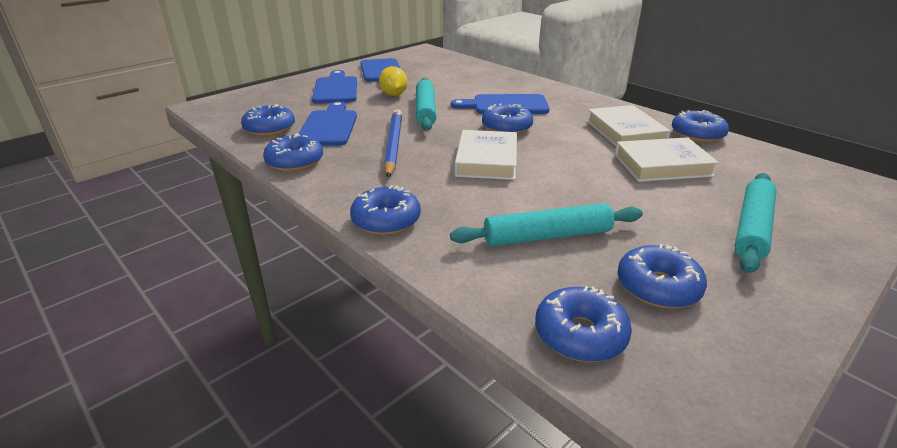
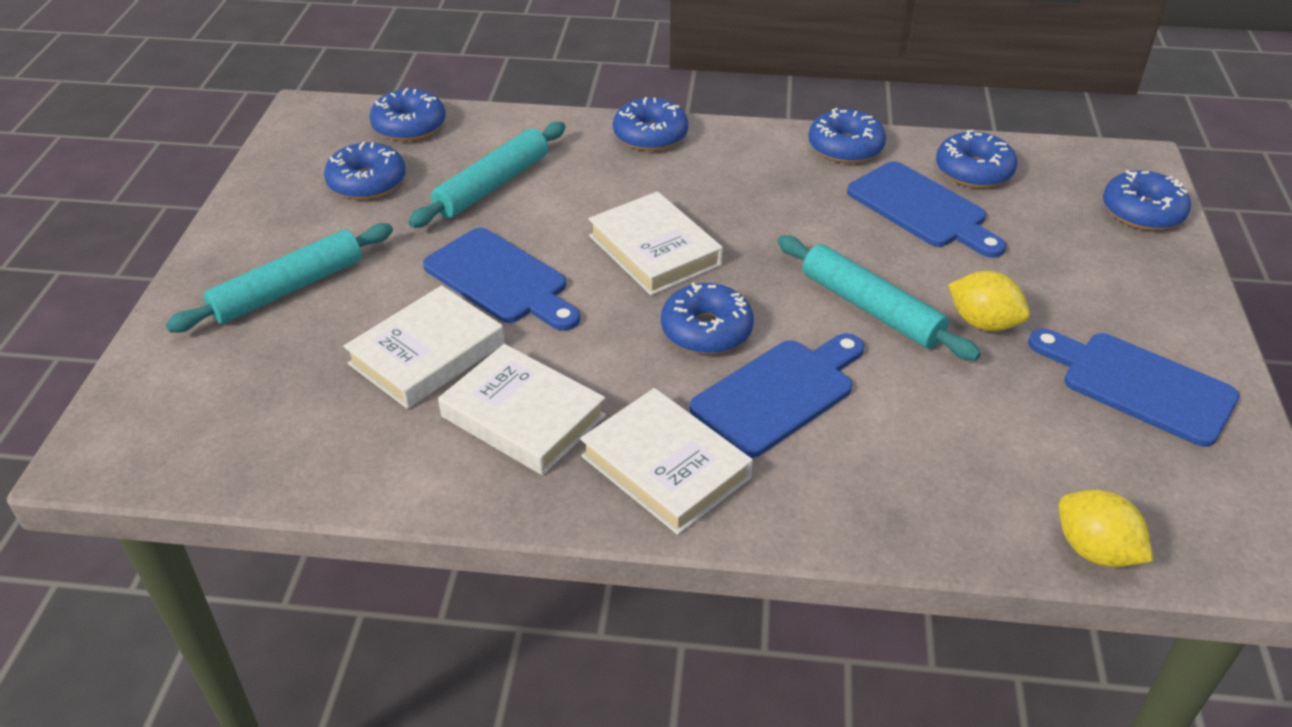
camera: 140 degrees right, 10 degrees up
(335, 89) = (1086, 287): blue cutting board -> blue cutting board (501, 280)
(393, 145) = (793, 219): blue pencil -> none
(466, 61) = (1094, 550): none -> yellow lemon
(576, 105) = (665, 467): none -> white book
(697, 134) = (400, 475): blue donut -> blue donut (1142, 212)
(752, 228) = (288, 289): turquoise rolling pin -> turquoise rolling pin turned 60 degrees clockwise

